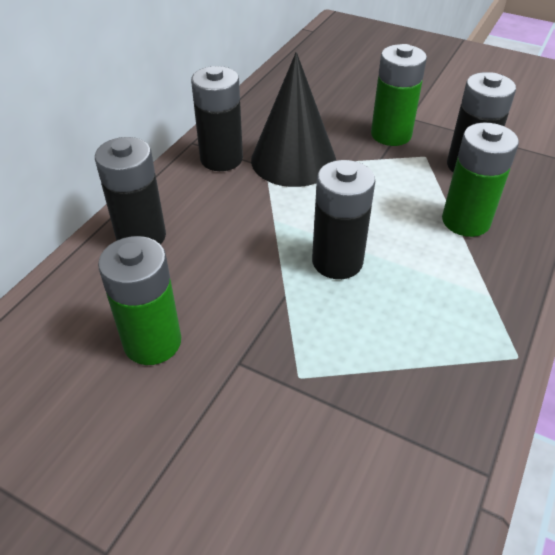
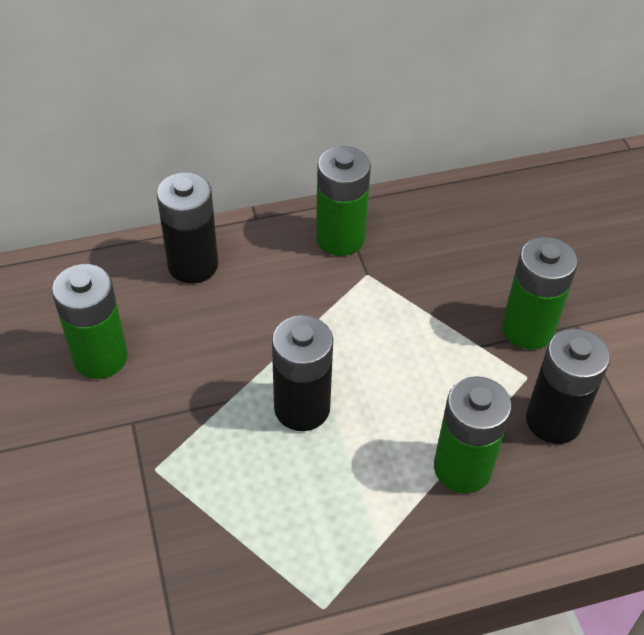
camera: 45 degrees right, 5 degrees up
(221, 159) = (340, 238): black battery -> green battery
(293, 160) = (398, 286): black cone -> none

